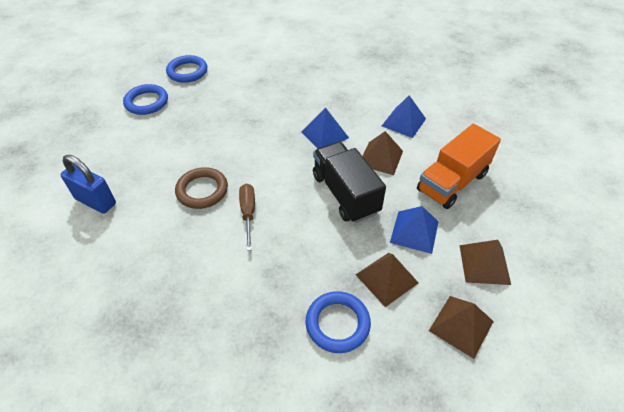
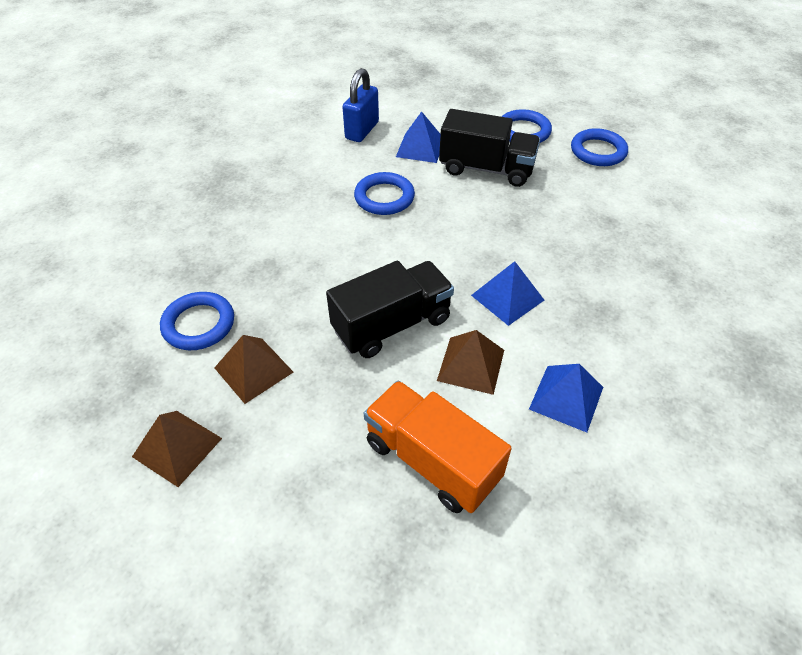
camera: 85 degrees right, 0 degrees up
(186, 128) = (486, 169): none -> black truck
(202, 190) = (384, 197): brown ring -> blue ring
(248, 213) = (352, 237): brown screwdriver -> none
(414, 231) = (328, 402): blue pyramid -> blue pyramid (420, 147)
(484, 264) = (269, 488): brown pyramid -> none

